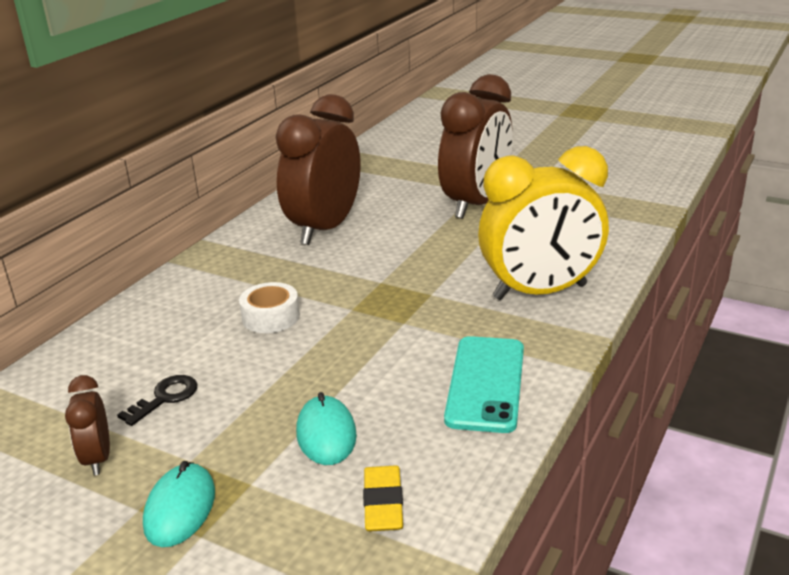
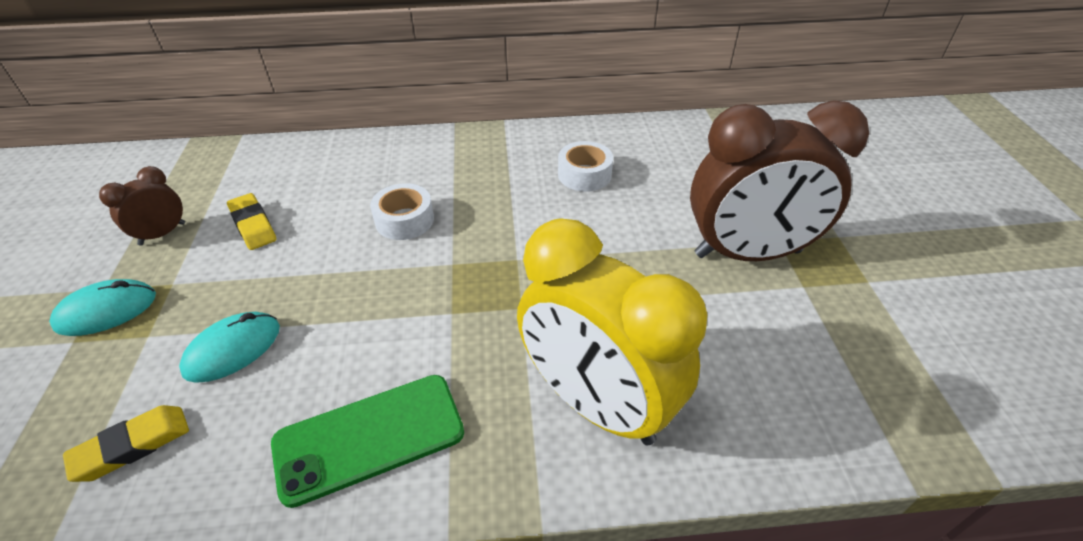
camera: 55 degrees right, 15 degrees up
(165, 398) = (253, 225): black key -> yellow eraser
(325, 229) = (584, 174): brown clock -> white tape
(485, 383) = (369, 437): turquoise phone -> green phone

